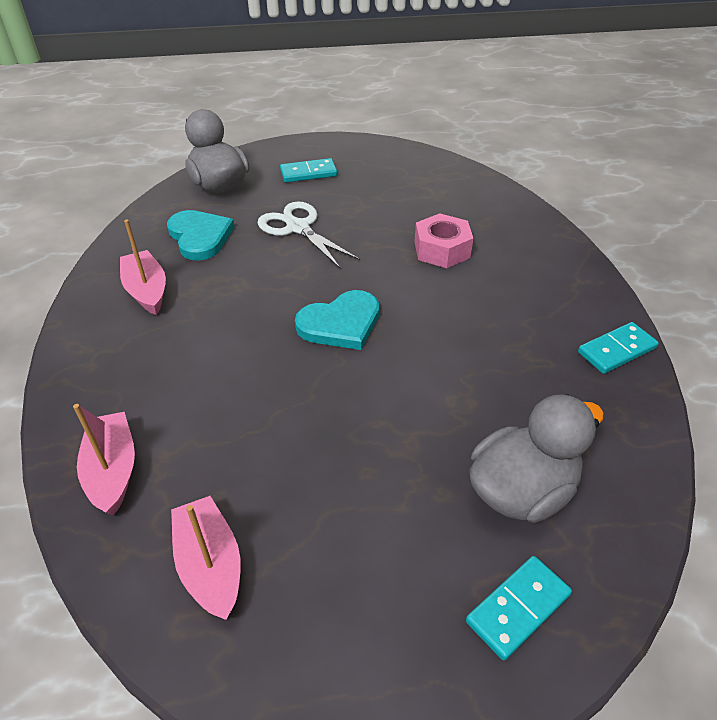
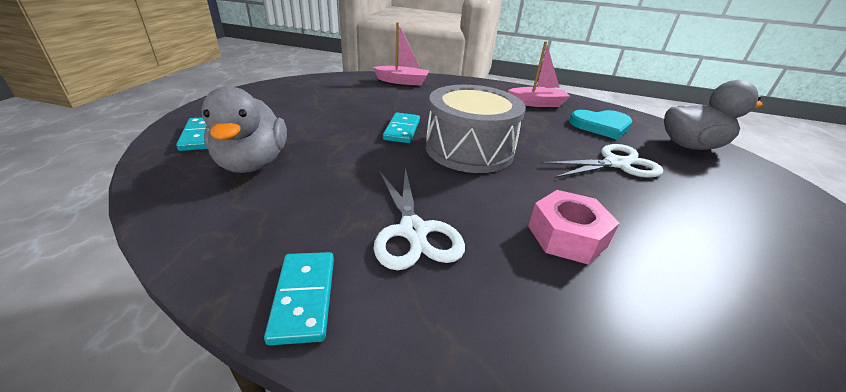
camera: 110 degrees right, 10 degrees down
(210, 565) = (331, 88): pink boat -> none
(308, 173) = (740, 195): turquoise domino -> turquoise domino (402, 130)
(340, 323) = (469, 149): turquoise heart -> grey drum
(509, 323) = (413, 231): none -> white scissors

